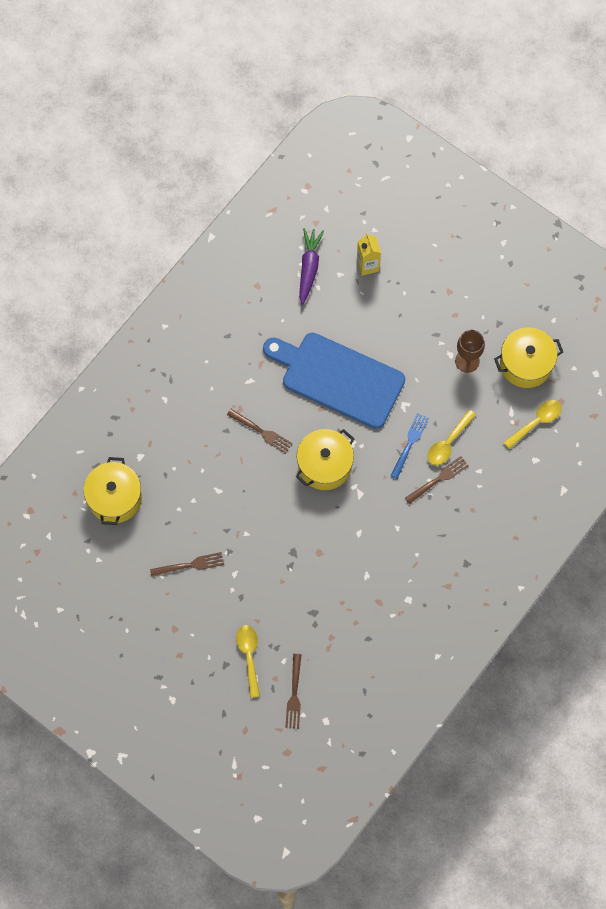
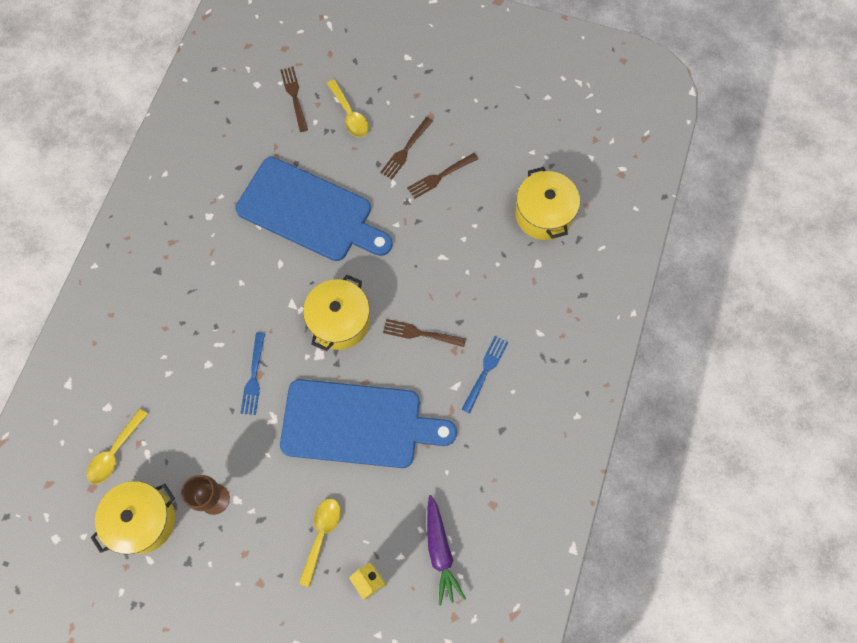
camera: 160 degrees right, 0 degrees up
(222, 383) = (485, 372): none -> blue fork
(317, 572) = (310, 211): none -> blue cutting board
(438, 479) = (211, 348): brown fork -> brown fork (406, 149)
(448, 443) = (211, 393): yellow spoon -> yellow spoon (321, 535)

